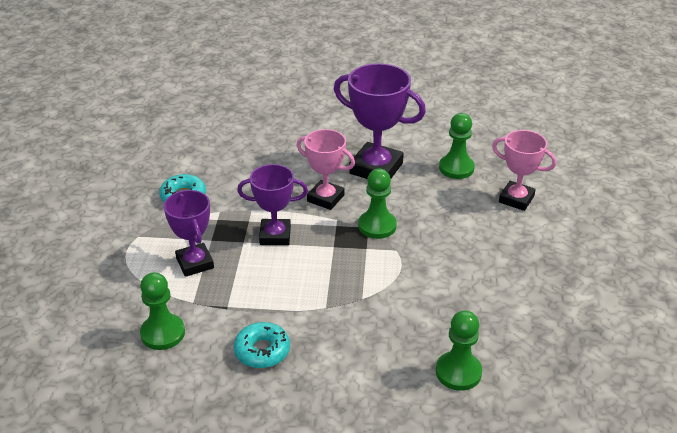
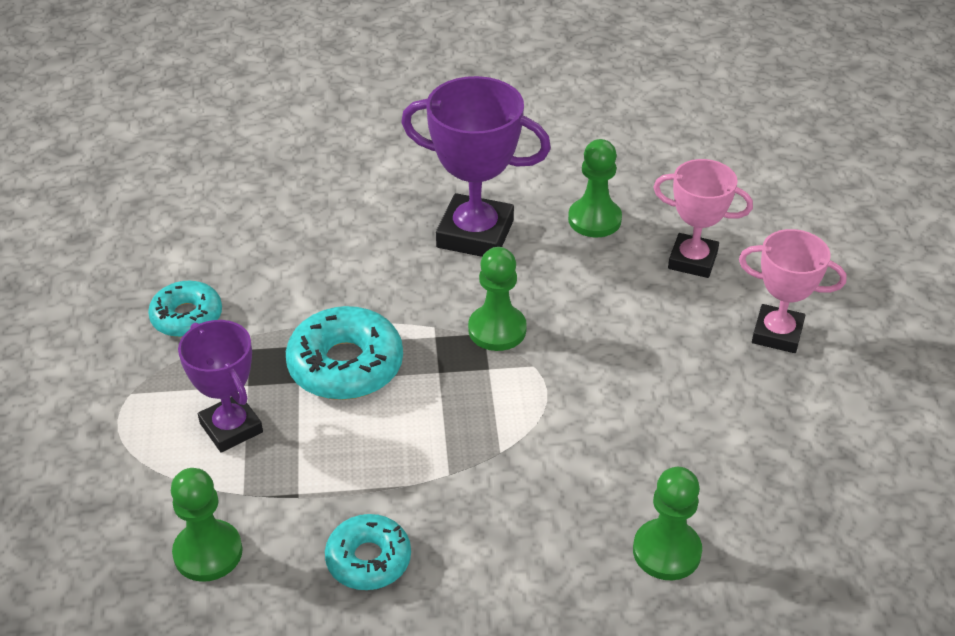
camera: 10 degrees left, 5 degrees up
(275, 235) = (345, 365): purple trophy -> turquoise donut
(325, 198) = (409, 293): pink trophy -> pink trophy (777, 333)

